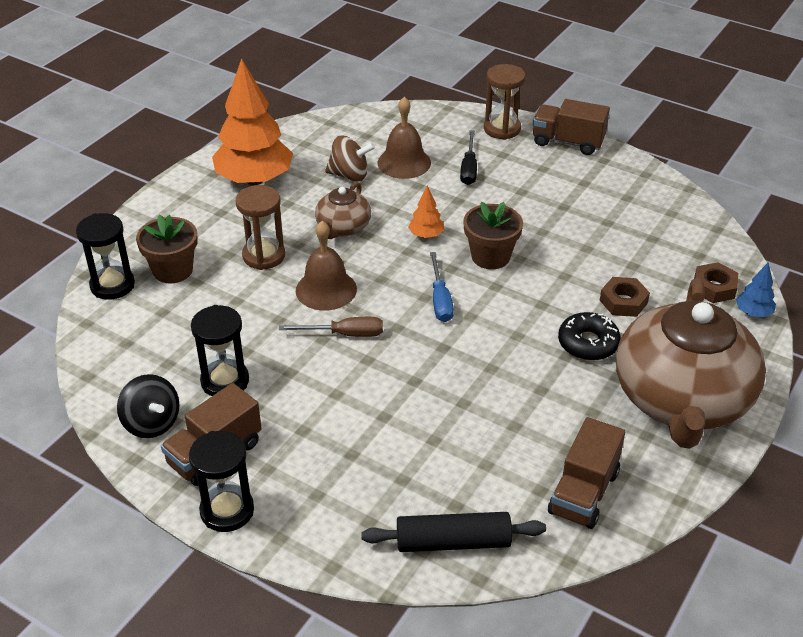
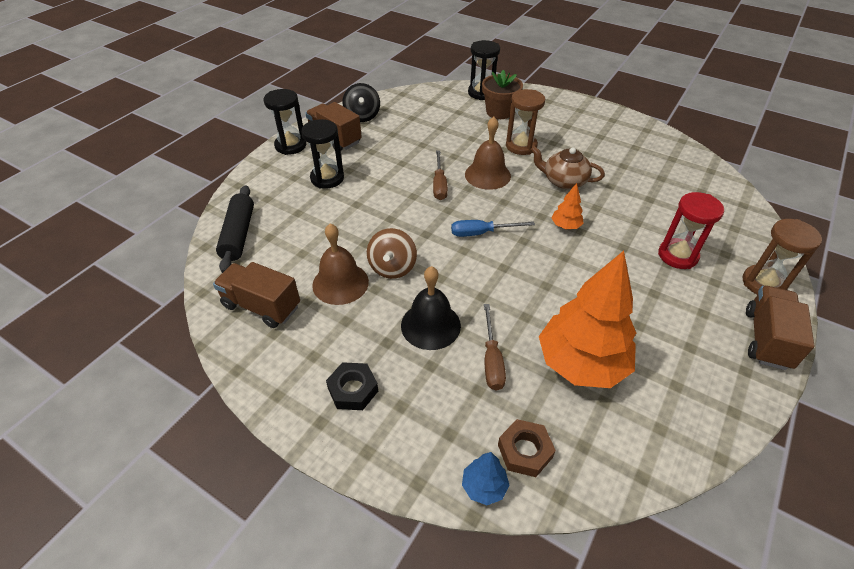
camera: 90 degrees right, 5 degrees up
(152, 423) = (362, 116): black spinning top -> black spinning top turned 60 degrees counterclockwise
(225, 381) = (395, 138): black hourglass -> black hourglass (327, 178)
(255, 180) = (611, 137): orange tree -> orange tree (581, 364)
(349, 175) = (636, 183): brown spinning top -> brown spinning top (392, 267)
(404, 162) = (669, 213): brown bell -> brown bell (340, 283)
(469, 168) = (677, 255): black screwdriver -> red hourglass
(490, 256) = (544, 265): brown flower pot -> none
(588, 343) = (430, 325): black donut -> black bell
(623, 301) = (491, 360): brown nut -> brown screwdriver
(681, 400) = (353, 390): brown teapot -> black nut

